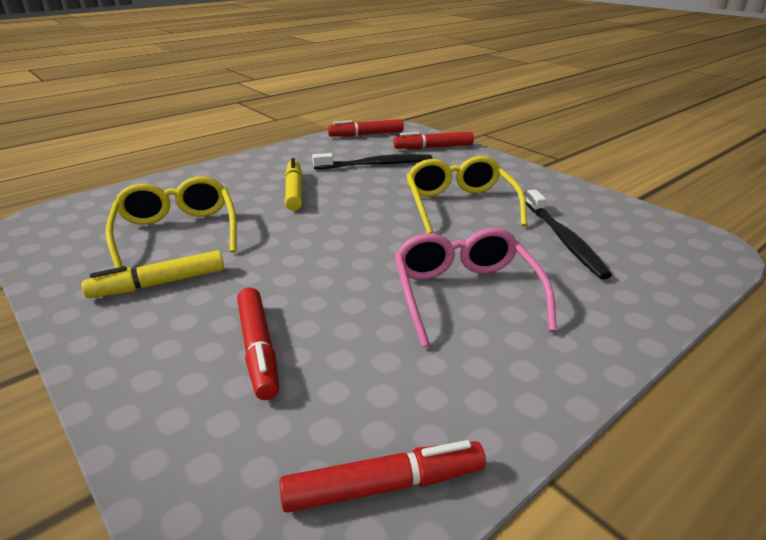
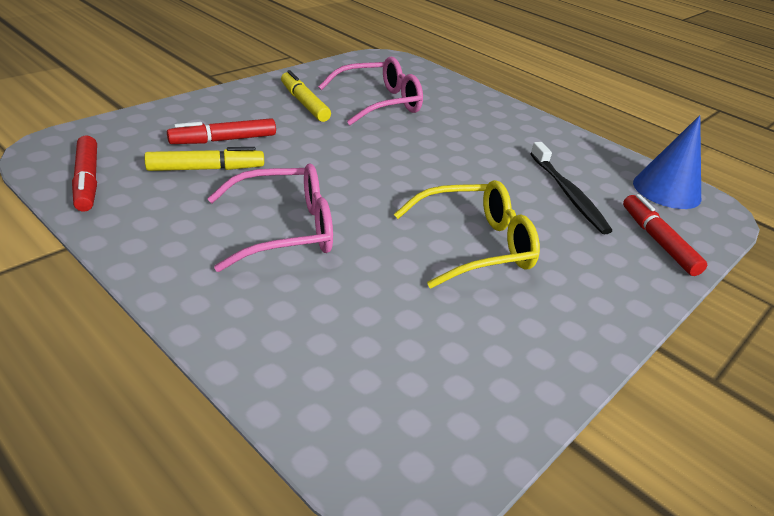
camera: 80 degrees right, 5 degrees up
(177, 232) = (379, 103): yellow glasses -> pink glasses
(294, 191) = (472, 146): yellow marker -> yellow marker (205, 169)
(366, 135) = (666, 190): red marker -> blue cone
(564, 240) = (400, 316): black toothbrush -> none

